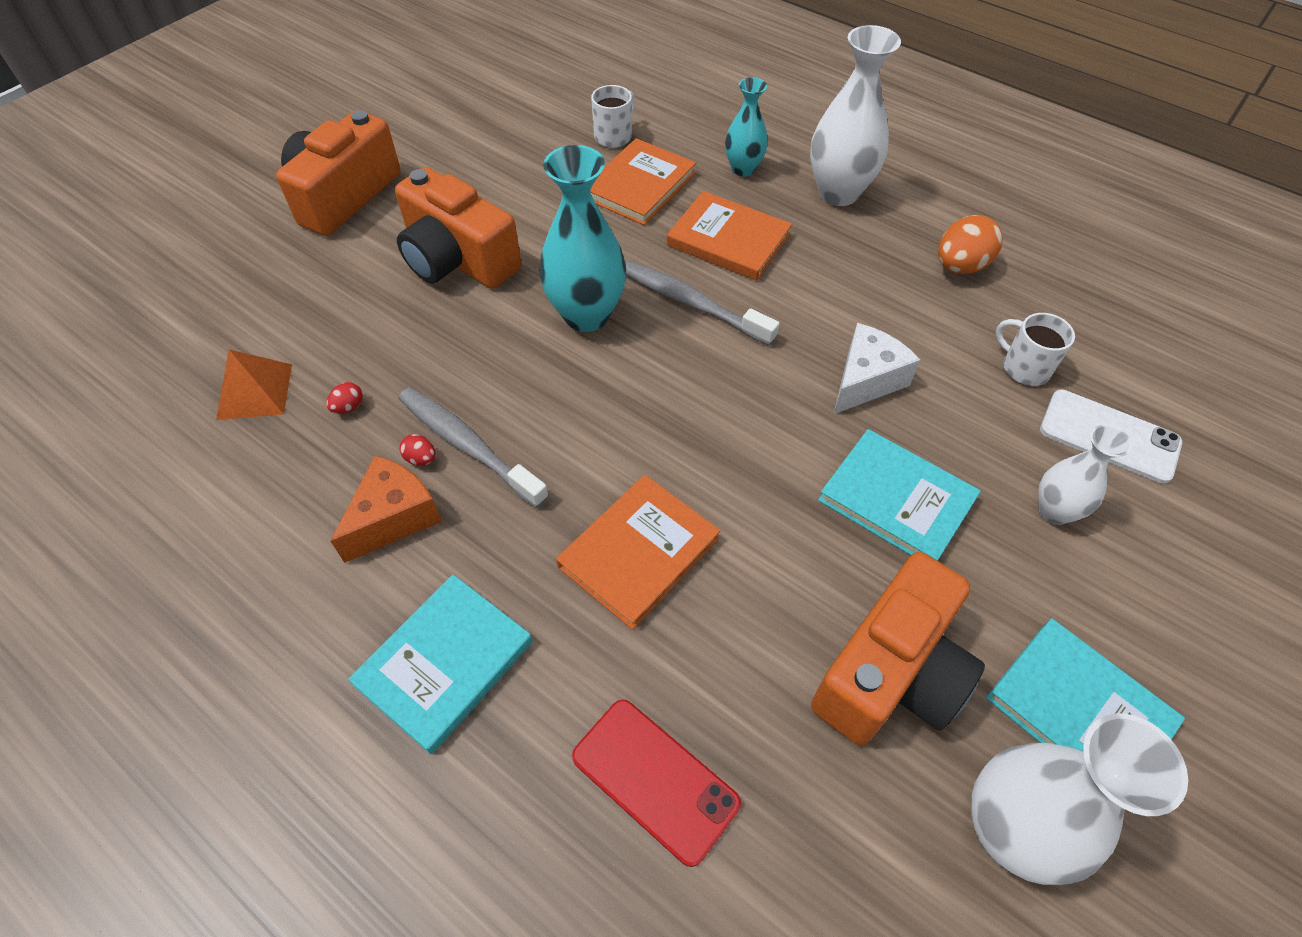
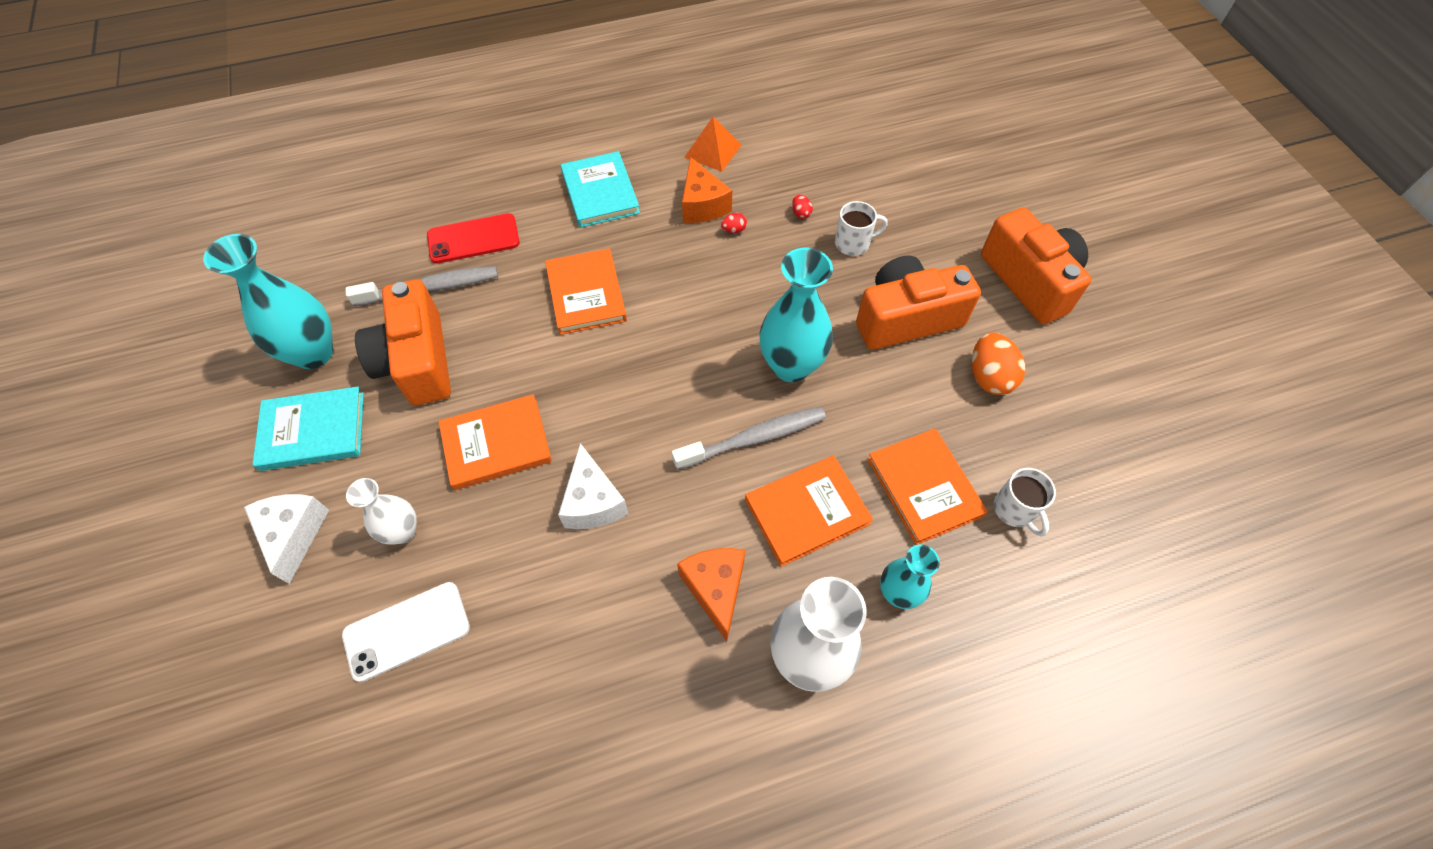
camera: 125 degrees right, 5 degrees up
(254, 391) = (846, 178): orange pyramid -> orange pyramid (713, 151)
(468, 445) = (726, 254): grey toothbrush -> grey toothbrush (431, 288)
(847, 261) = (716, 589): none -> orange cheese
(896, 500) = (496, 444): turquoise book -> orange book
(960, 266) = (639, 685): orange egg -> orange egg (989, 377)
(1008, 830) = (313, 353): white vase -> turquoise vase
(1024, 368) = (507, 630): white mug -> white mug (853, 243)
(1169, 611) = (294, 534): none -> white cheese

